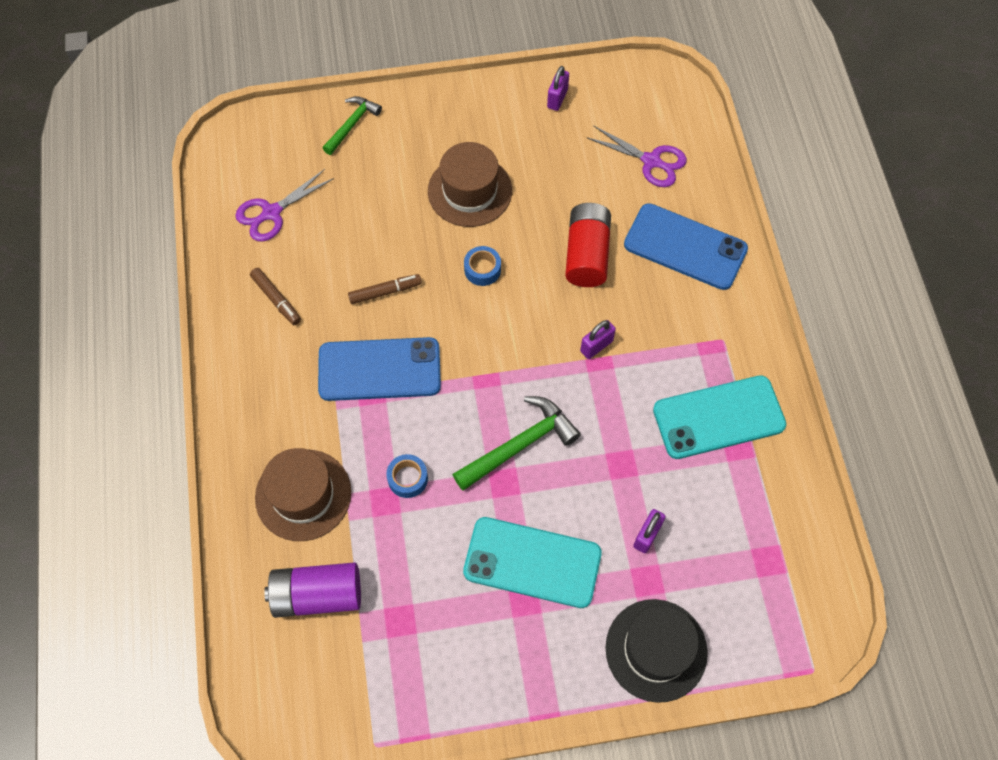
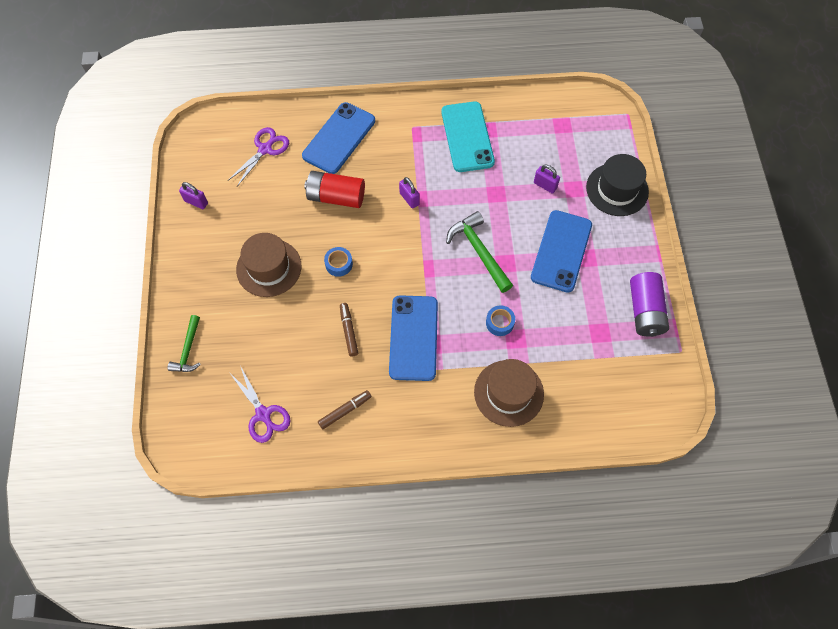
camera: 85 degrees left, 0 degrees up
(317, 595) = (582, 384): purple battery -> purple battery (645, 311)
(352, 124) = (188, 350): green hammer -> green hammer turned 120 degrees counterclockwise
(532, 562) = (561, 251): turquoise phone -> blue phone

